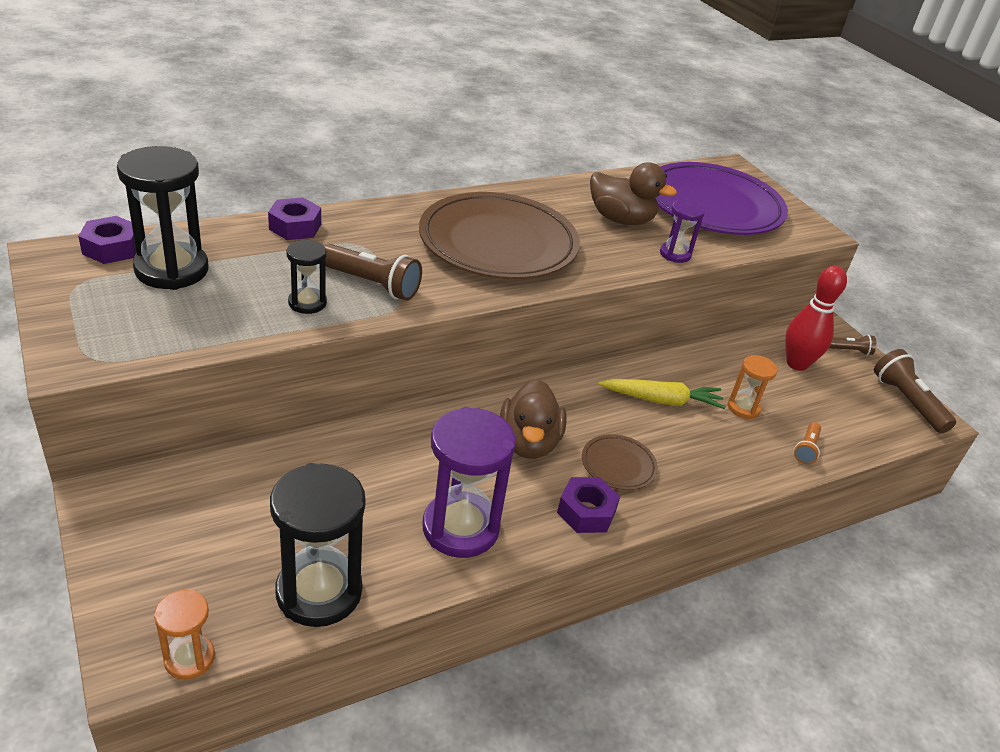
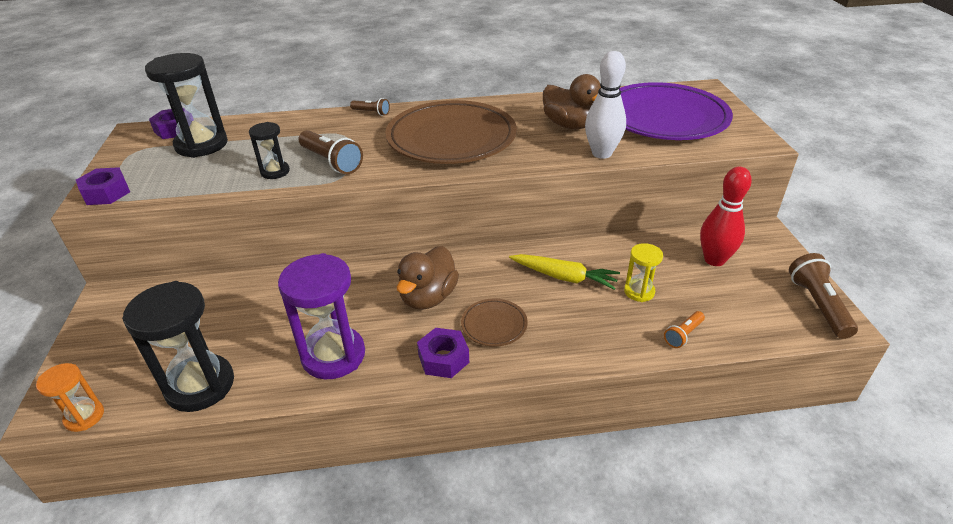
camera: 25 degrees right, 0 degrees up
(295, 227) = (306, 121): purple nut -> purple nut (106, 193)
(675, 254) = (601, 153): purple hourglass -> white bowling pin
(743, 408) = (639, 292): orange hourglass -> yellow hourglass
(848, 350) = (775, 253): brown flashlight -> brown flashlight (371, 112)

